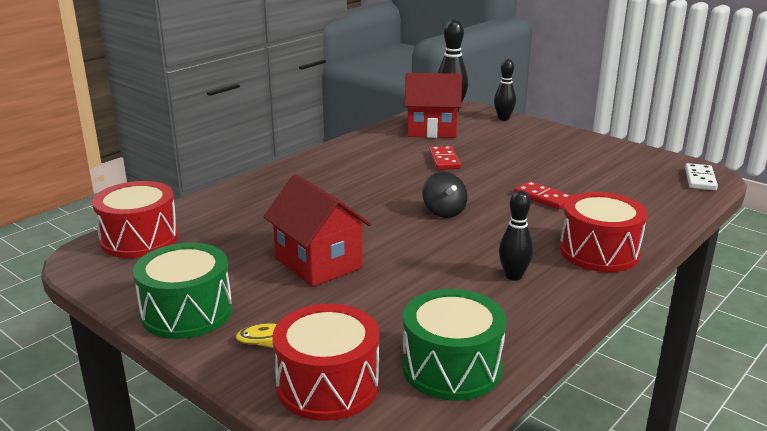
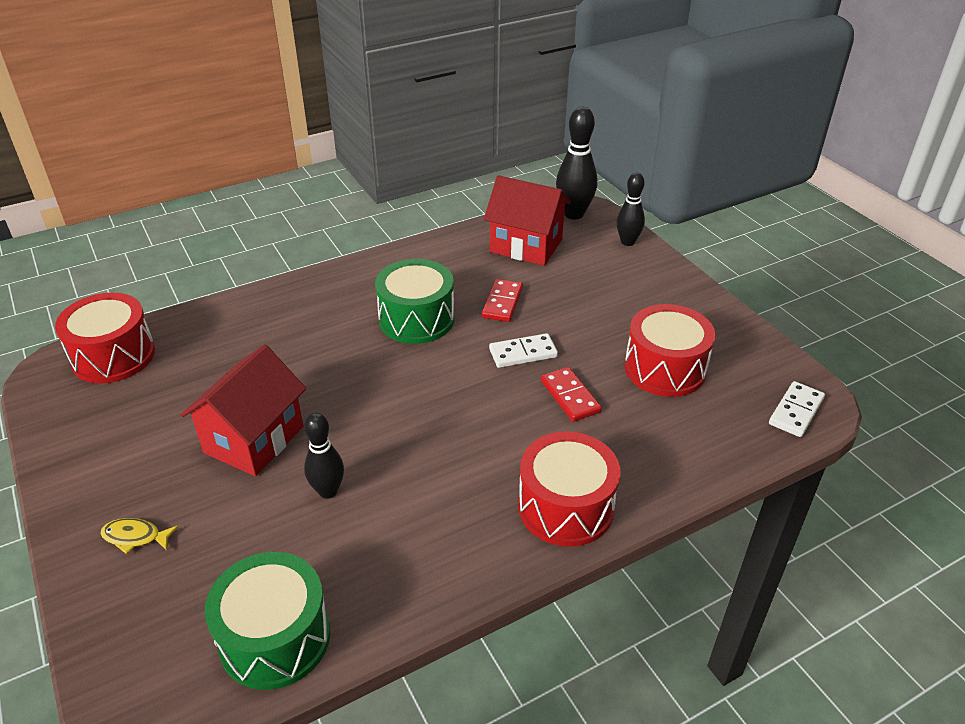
camera: 20 degrees right, 15 degrees up
(187, 312) = (88, 476): green drum -> green drum (416, 319)
(318, 263) = (254, 439): red house -> red house turned 45 degrees clockwise
(328, 385) = (143, 622): red drum -> red drum (665, 368)
(444, 212) = (439, 392): black spinning top -> none
(486, 182) = (523, 353): none -> white domino
(513, 276) = (439, 518): black bowling pin -> black bowling pin (328, 491)

